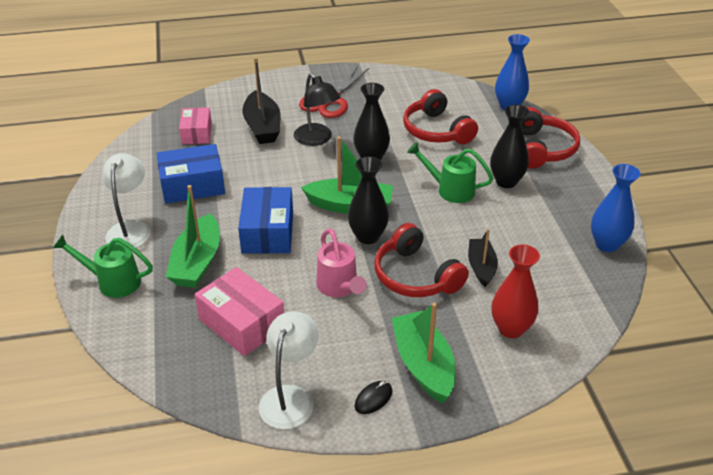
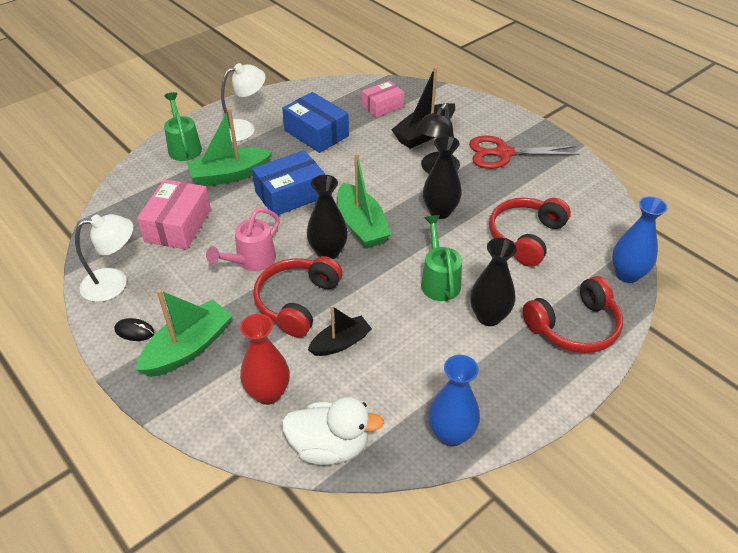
camera: 60 degrees right, 5 degrees up
(586, 311) = (329, 447): none -> white duck

